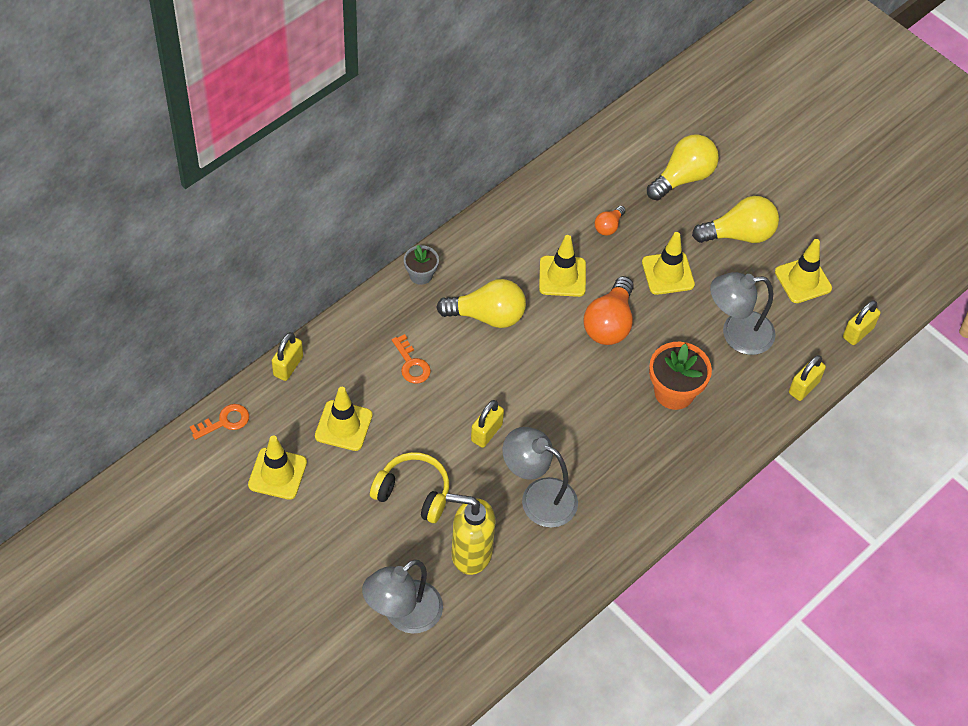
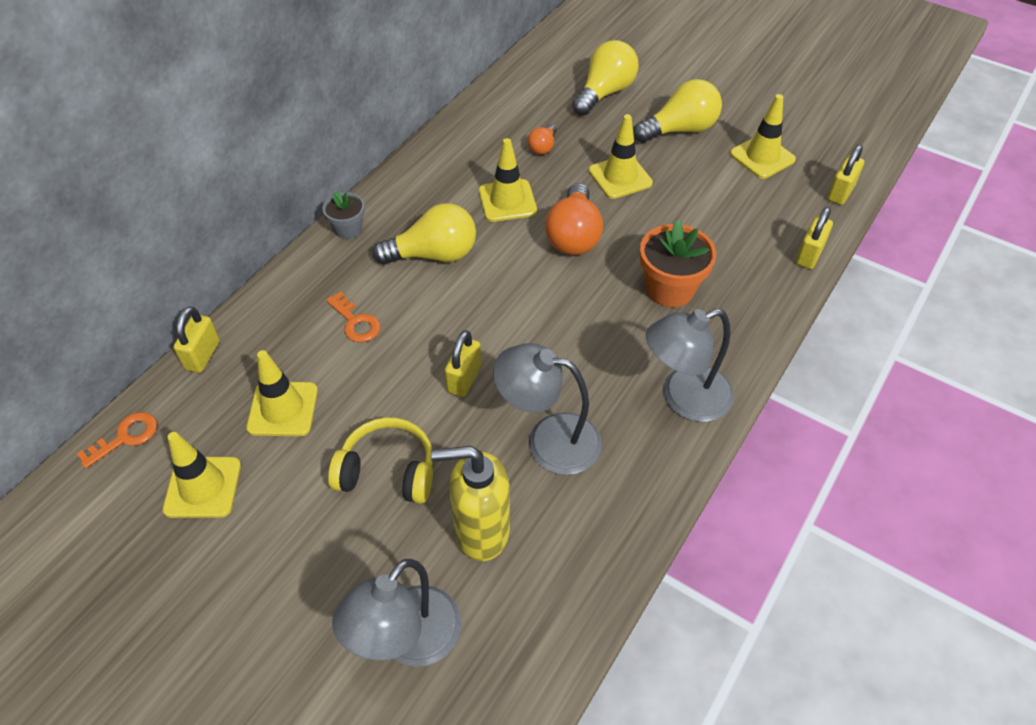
camera: 10 degrees left, 5 degrees down
(737, 334) = (715, 219): grey lamp -> grey lamp (683, 398)

